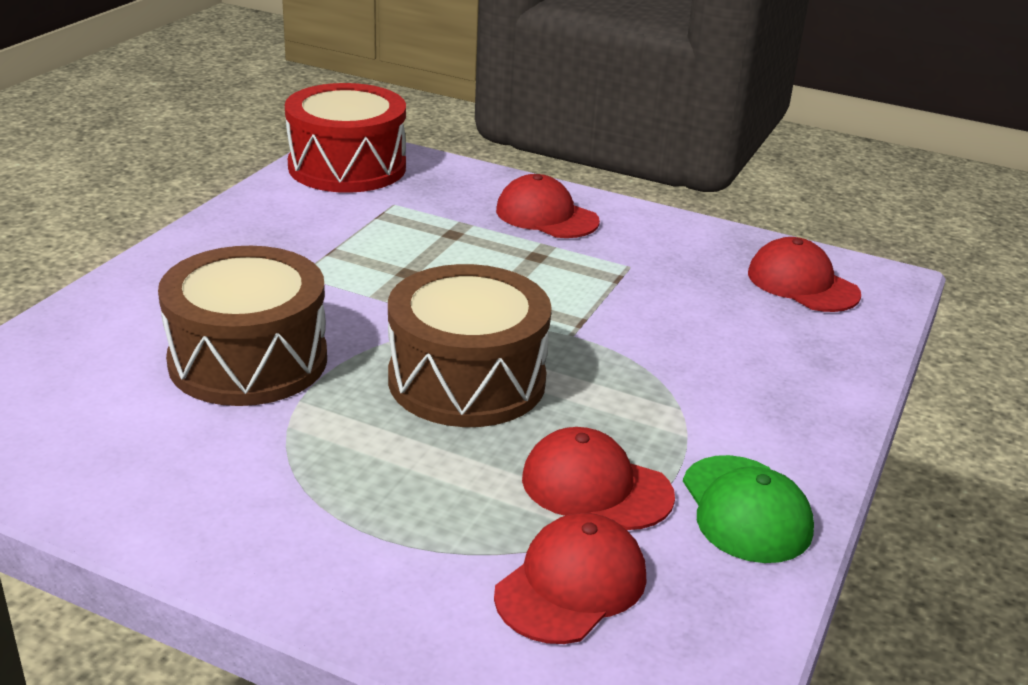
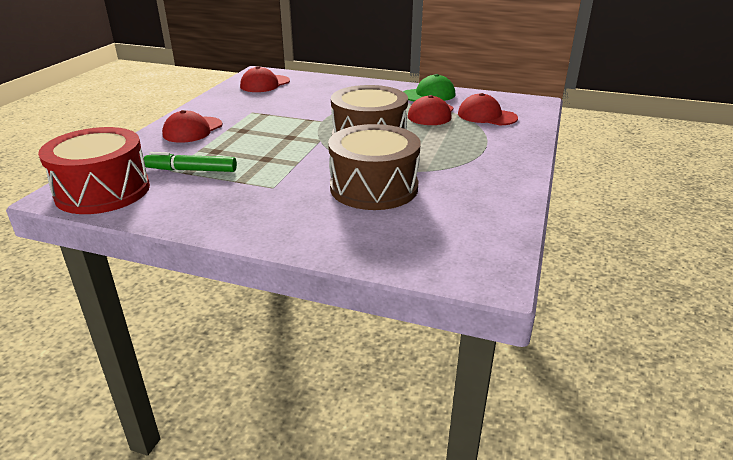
camera: 95 degrees left, 0 degrees up
(387, 217) = (191, 170): none -> green marker

